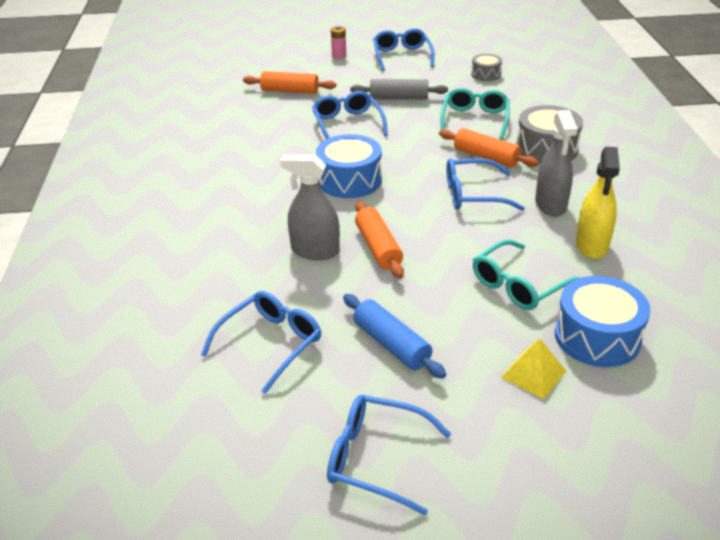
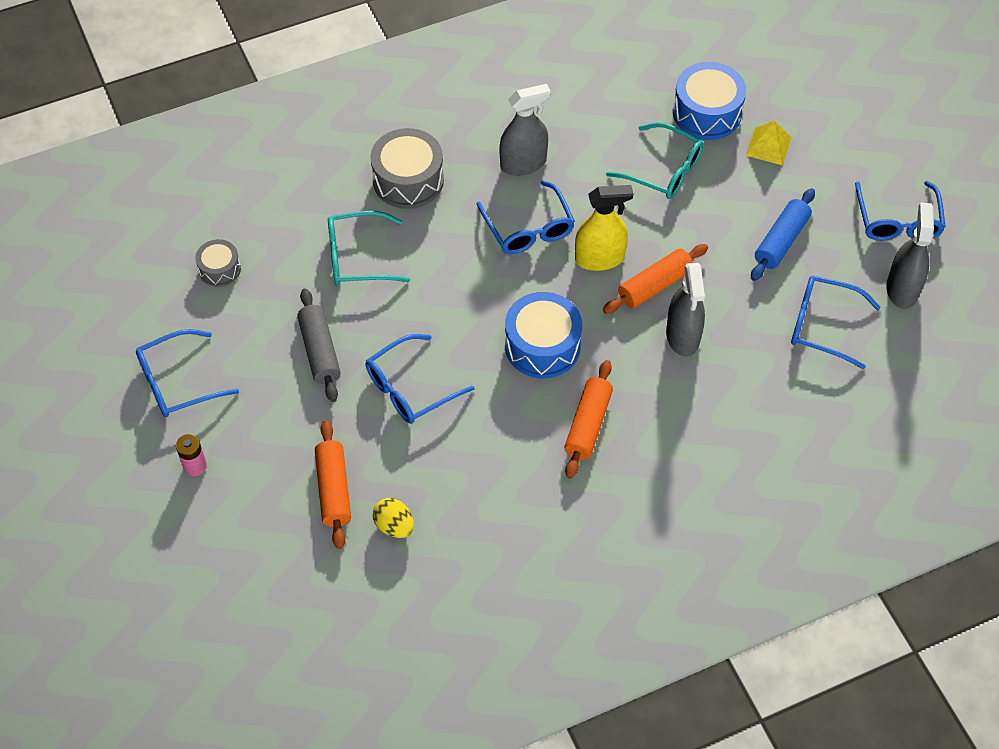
camera: 110 degrees left, 20 degrees up
(247, 106) = (394, 526): none -> yellow egg
(277, 425) = (902, 289): none -> grey spray bottle
(486, 157) = (445, 231): orange rolling pin -> orange rolling pin (588, 425)
(592, 245) = (581, 126): yellow spray bottle -> yellow spray bottle (599, 258)

